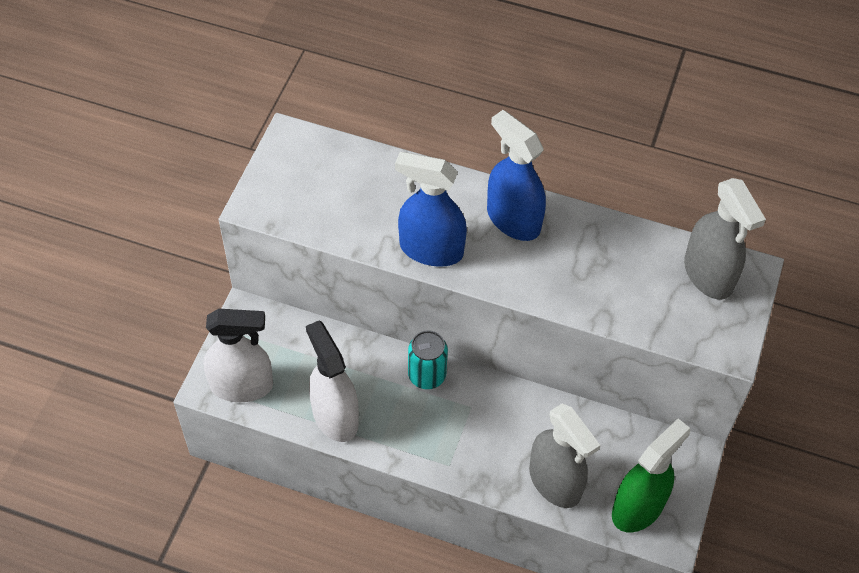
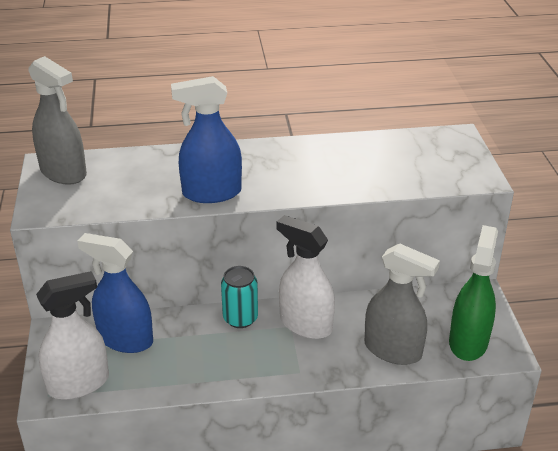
camera: 25 degrees left, 20 degrees down
(335, 416) = (178, 374): white spray bottle -> white spray bottle (305, 324)
(513, 219) = (264, 158): blue spray bottle -> blue spray bottle (125, 339)
(708, 275) = (431, 145): grey spray bottle -> grey spray bottle (63, 173)

